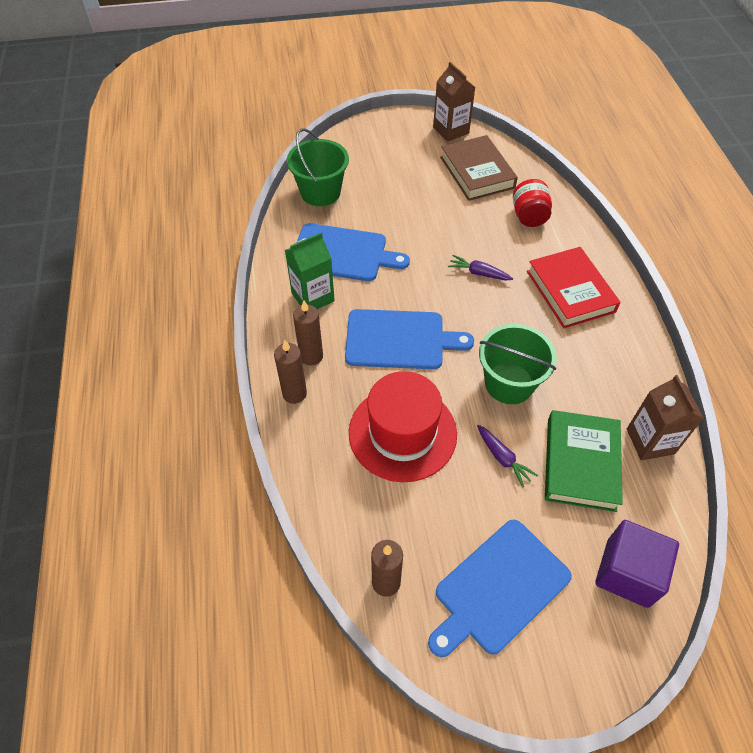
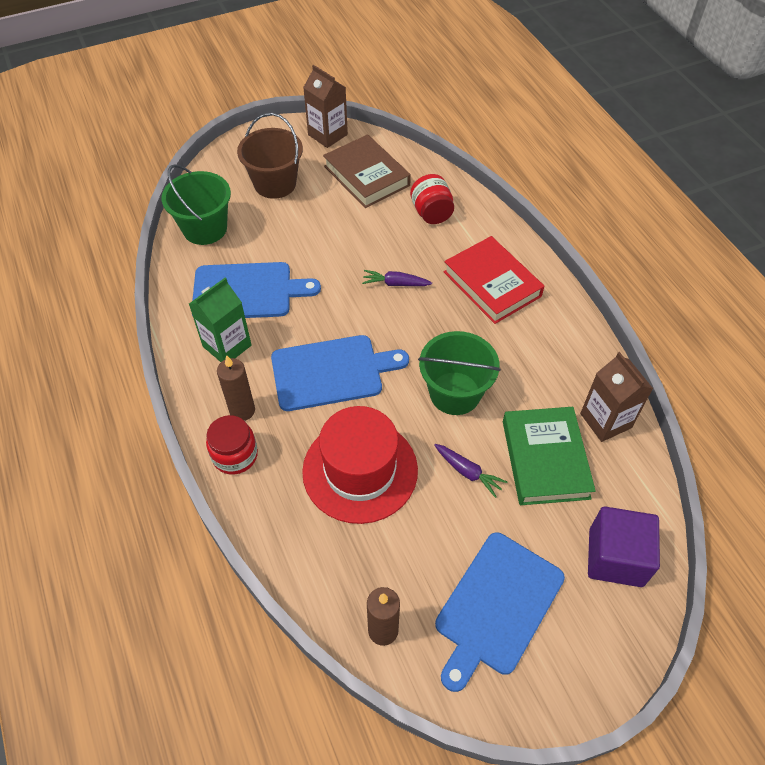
camera: 15 degrees left, 0 degrees up
(294, 393) = (235, 455): brown candle -> red jar
(392, 165) = (275, 184): none -> brown bucket

